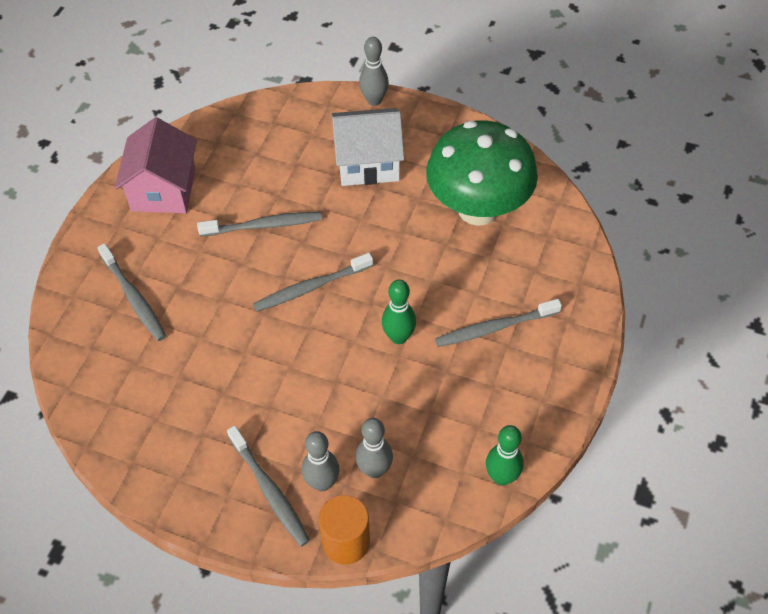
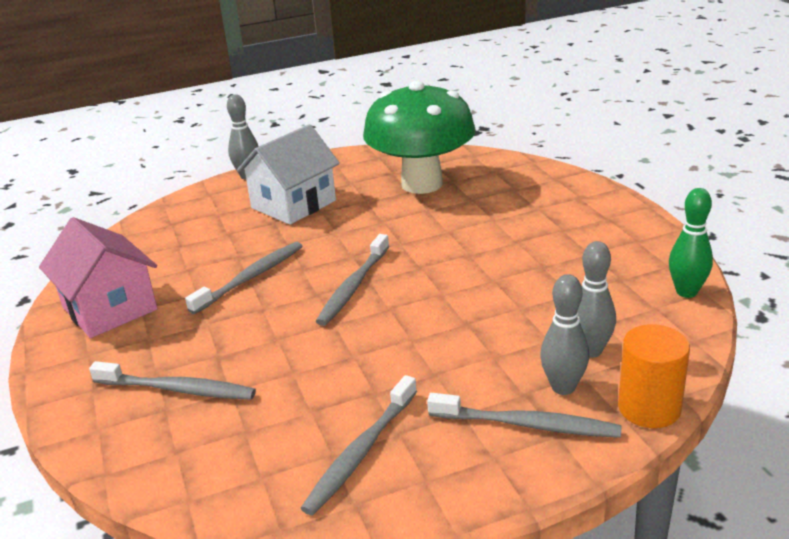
camera: 40 degrees left, 25 degrees down
(398, 337) = (475, 271): green bowling pin -> none
(494, 328) = (538, 227): grey toothbrush -> grey toothbrush (361, 452)

